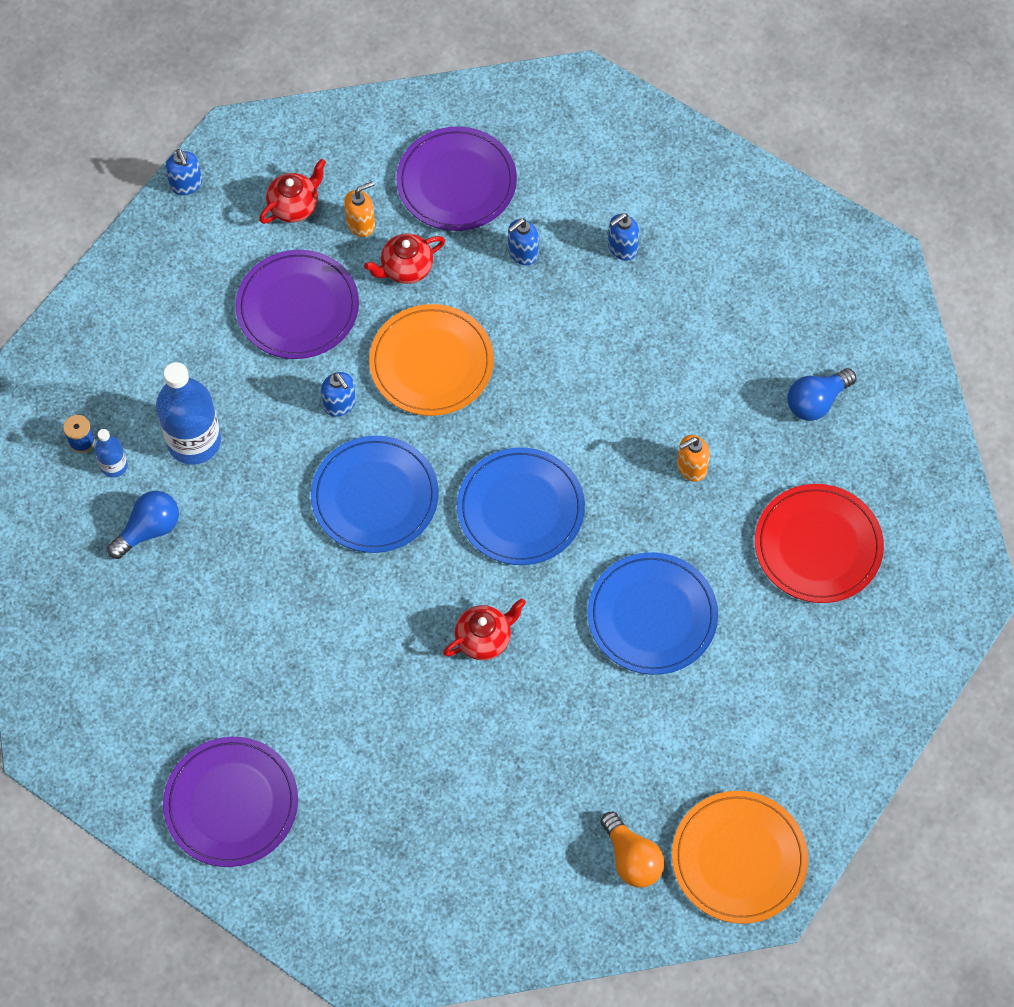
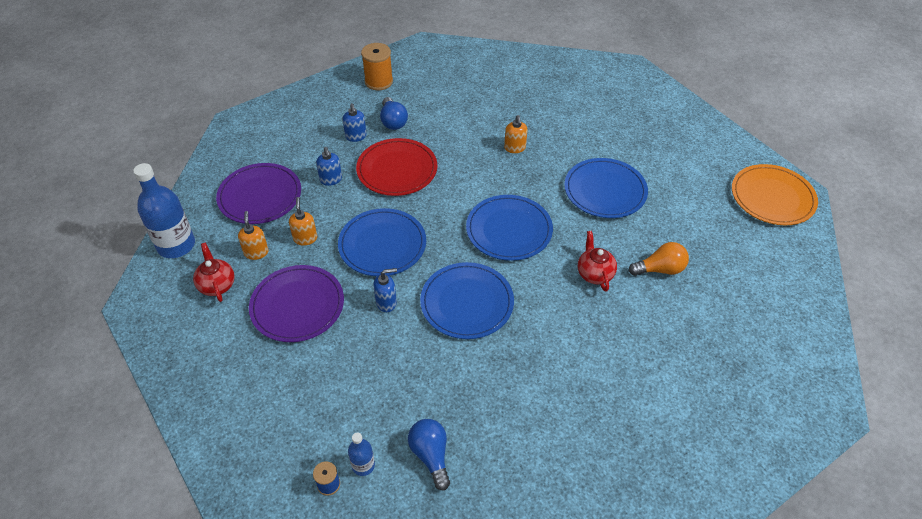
camera: 70 degrees left, 15 degrees down
(186, 184) = (152, 345): blue soap dispenser -> none
(194, 441) = (370, 402): blue bottle -> blue bottle (176, 245)
(231, 803) = (683, 463): purple plate -> none
(406, 268) = (305, 238): red teapot -> orange soap dispenser
(431, 363) = (382, 245): orange plate -> blue plate
(631, 858) = (765, 244): orange light bulb -> orange light bulb (660, 269)
(758, 228) = (379, 81): none -> orange spool
(816, 401) = (497, 90): blue light bulb -> blue light bulb (393, 121)
(818, 546) = (585, 113): red plate -> red plate (397, 170)

